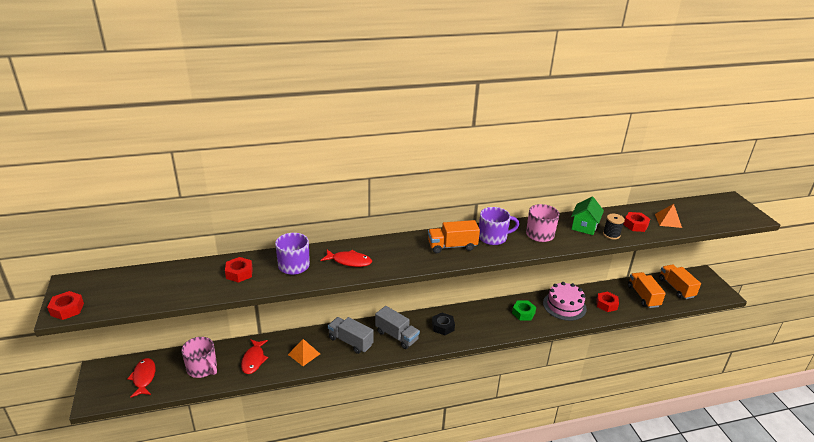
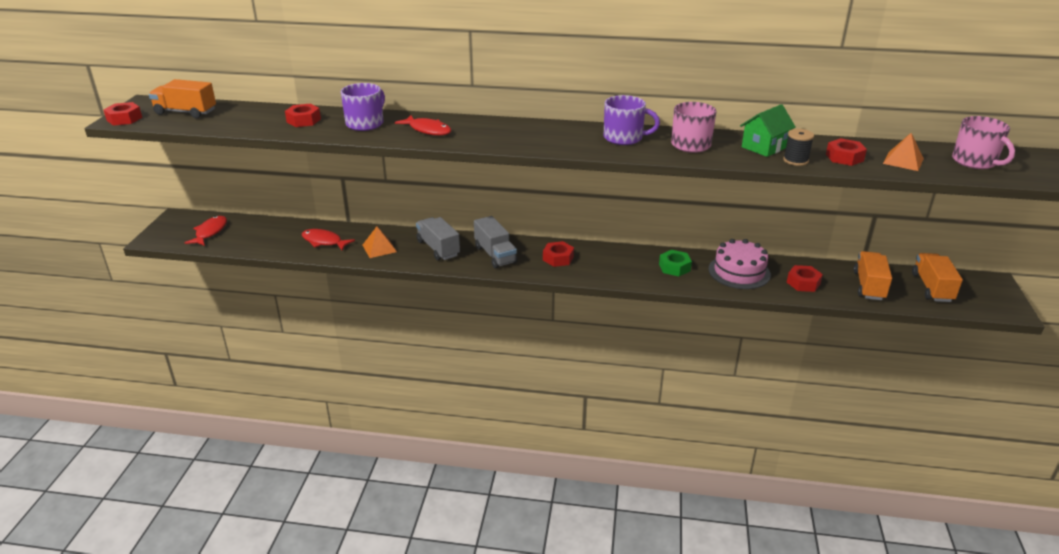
camera: 25 degrees right, 0 degrees up
(202, 368) = (269, 237): pink mug -> pink mug (975, 161)
(253, 360) = (324, 241): red fish -> red fish turned 90 degrees clockwise
(443, 327) = (558, 258): black nut -> red nut
(452, 246) = (562, 137): orange truck -> orange truck (185, 112)

